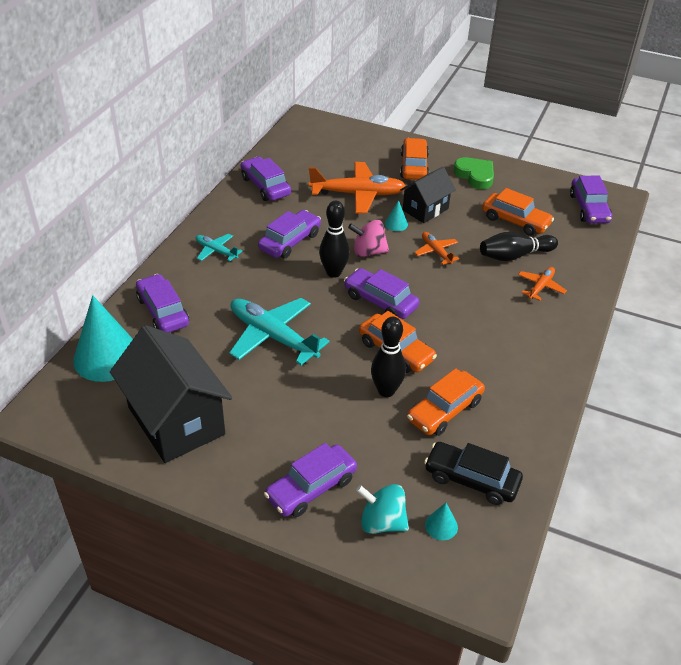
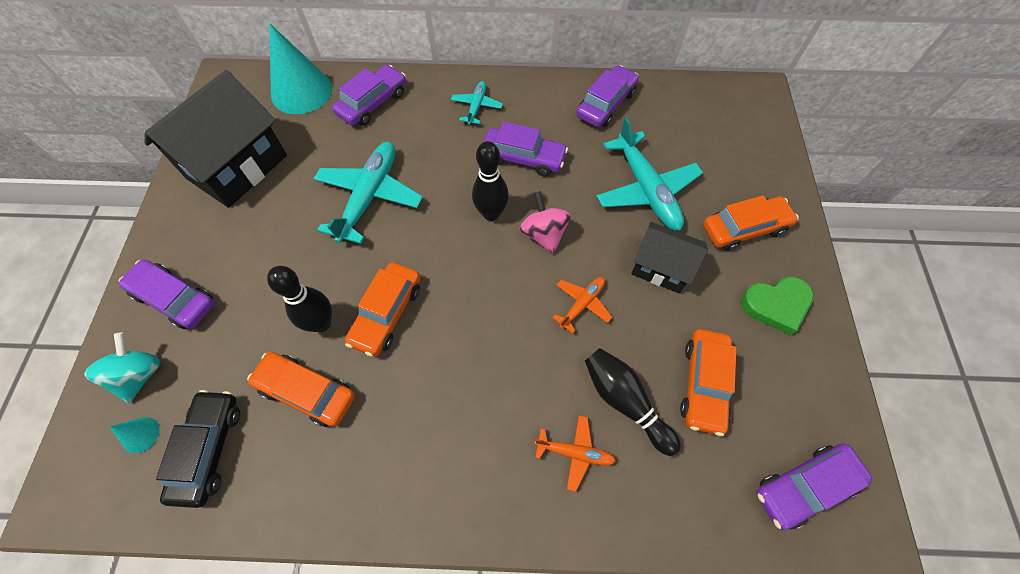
camera: 70 degrees right, 20 degrees up
(357, 194) = (646, 189): orange plane -> turquoise plane
(380, 301) = (463, 273): purple car -> none
(396, 224) = (612, 245): turquoise cone -> none
(475, 176) = (775, 305): green heart -> green heart turned 45 degrees clockwise

